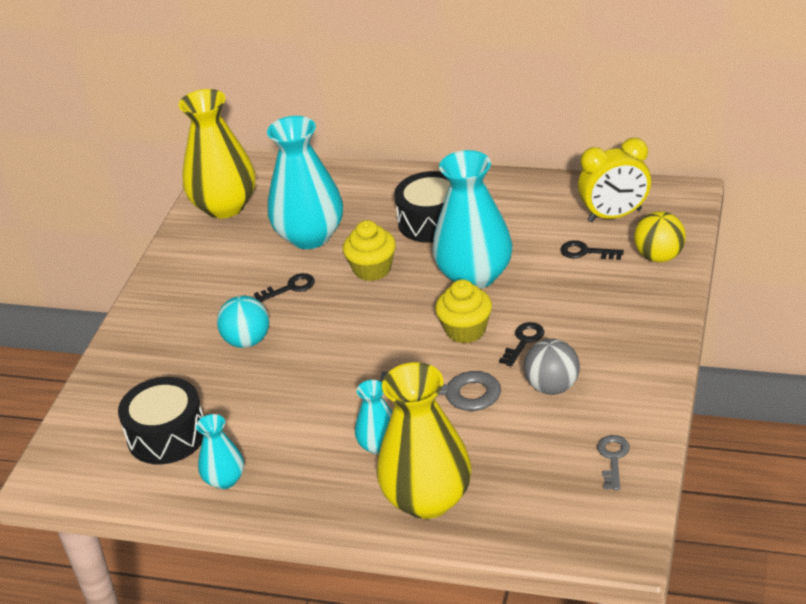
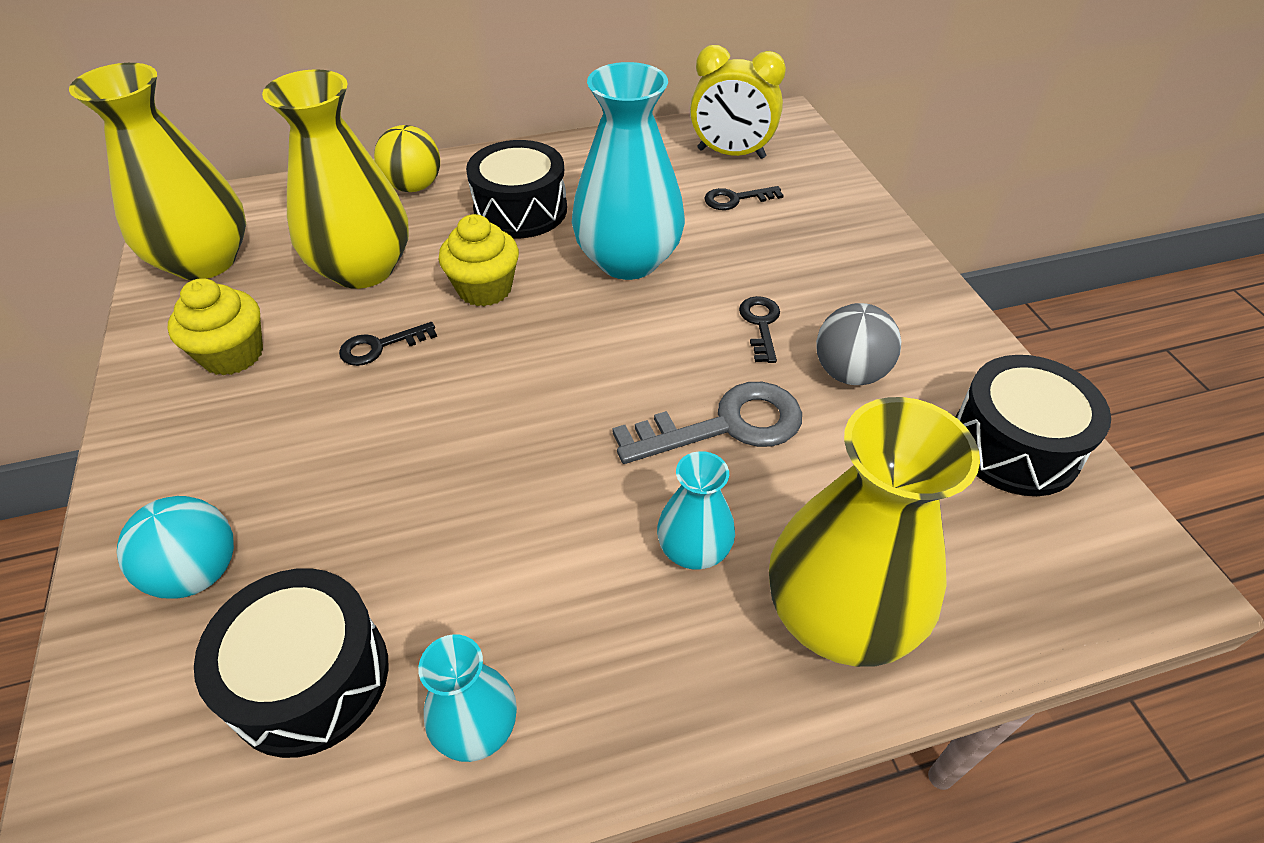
camera: 35 degrees left, 10 degrees up
(247, 341) = (360, 449): turquoise ball -> turquoise ball (198, 572)
(290, 288) = (380, 346): black key -> black key turned 150 degrees counterclockwise
(310, 236) = (363, 269): turquoise vase -> yellow vase
(465, 330) = (675, 333): yellow cupcake -> yellow cupcake (233, 354)
(613, 458) = (1014, 445): grey key -> black drum
(614, 215) = (731, 154): yellow clock -> yellow clock turned 60 degrees clockwise
(659, 256) = (820, 184): yellow ball -> yellow ball (414, 186)

